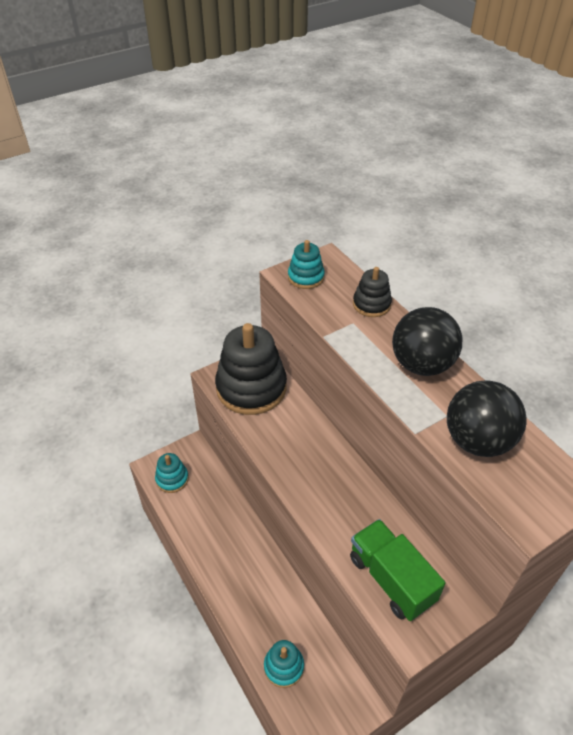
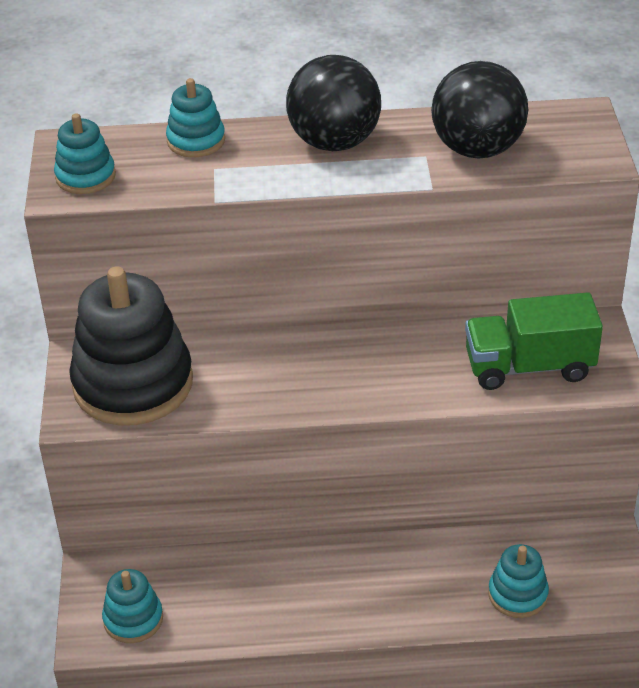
camera: 60 degrees left, 5 degrees down
(371, 304) = (196, 141): black stacking toy -> turquoise stacking toy

